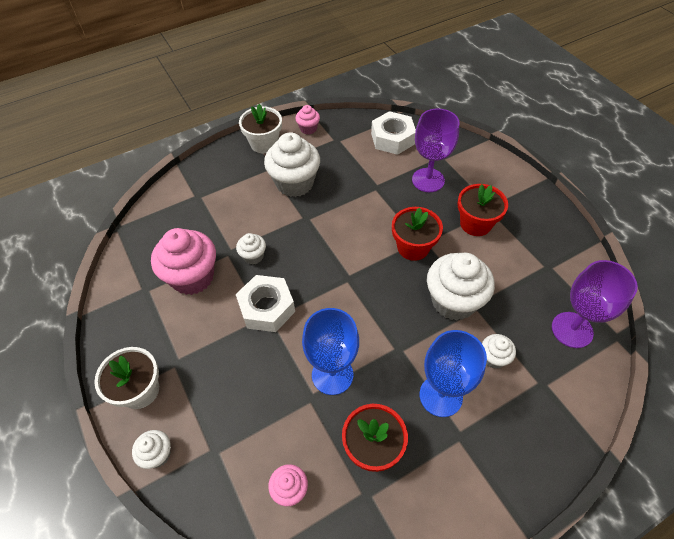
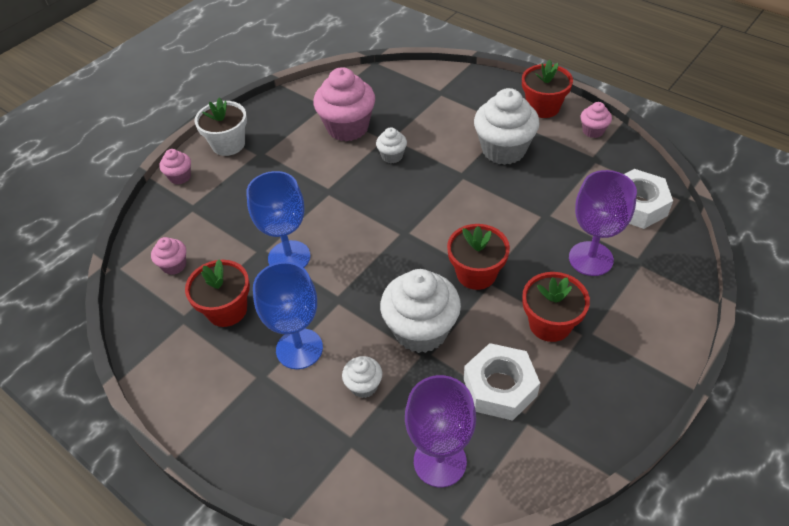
camera: 70 degrees right, 5 degrees down
(158, 454) = (180, 177): white cupcake -> pink cupcake
(264, 143) = (543, 107): white flower pot -> red flower pot
(267, 308) = (339, 187): white nut -> white nut (500, 387)

